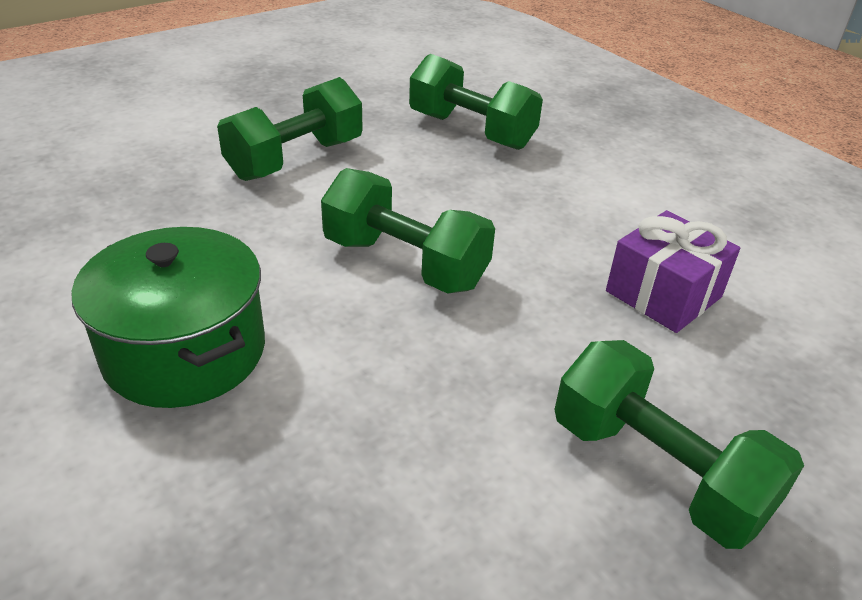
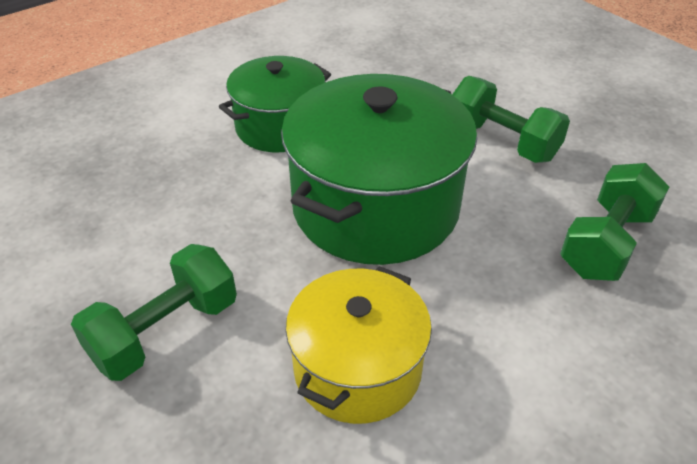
camera: 90 degrees right, 5 degrees up
(405, 263) = (375, 206): green dumbbell -> green pot
(663, 294) = (357, 368): purple gift -> yellow pot

